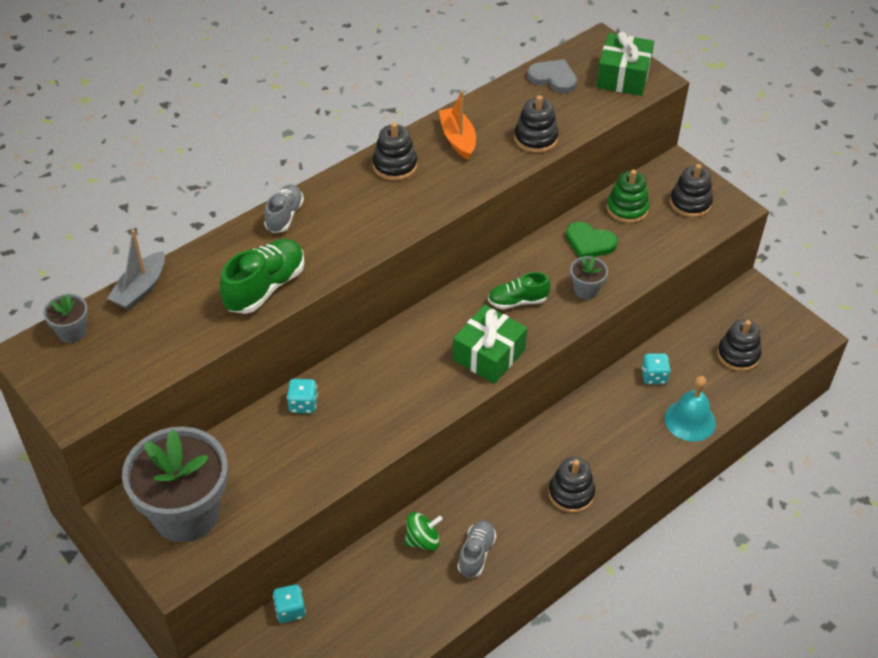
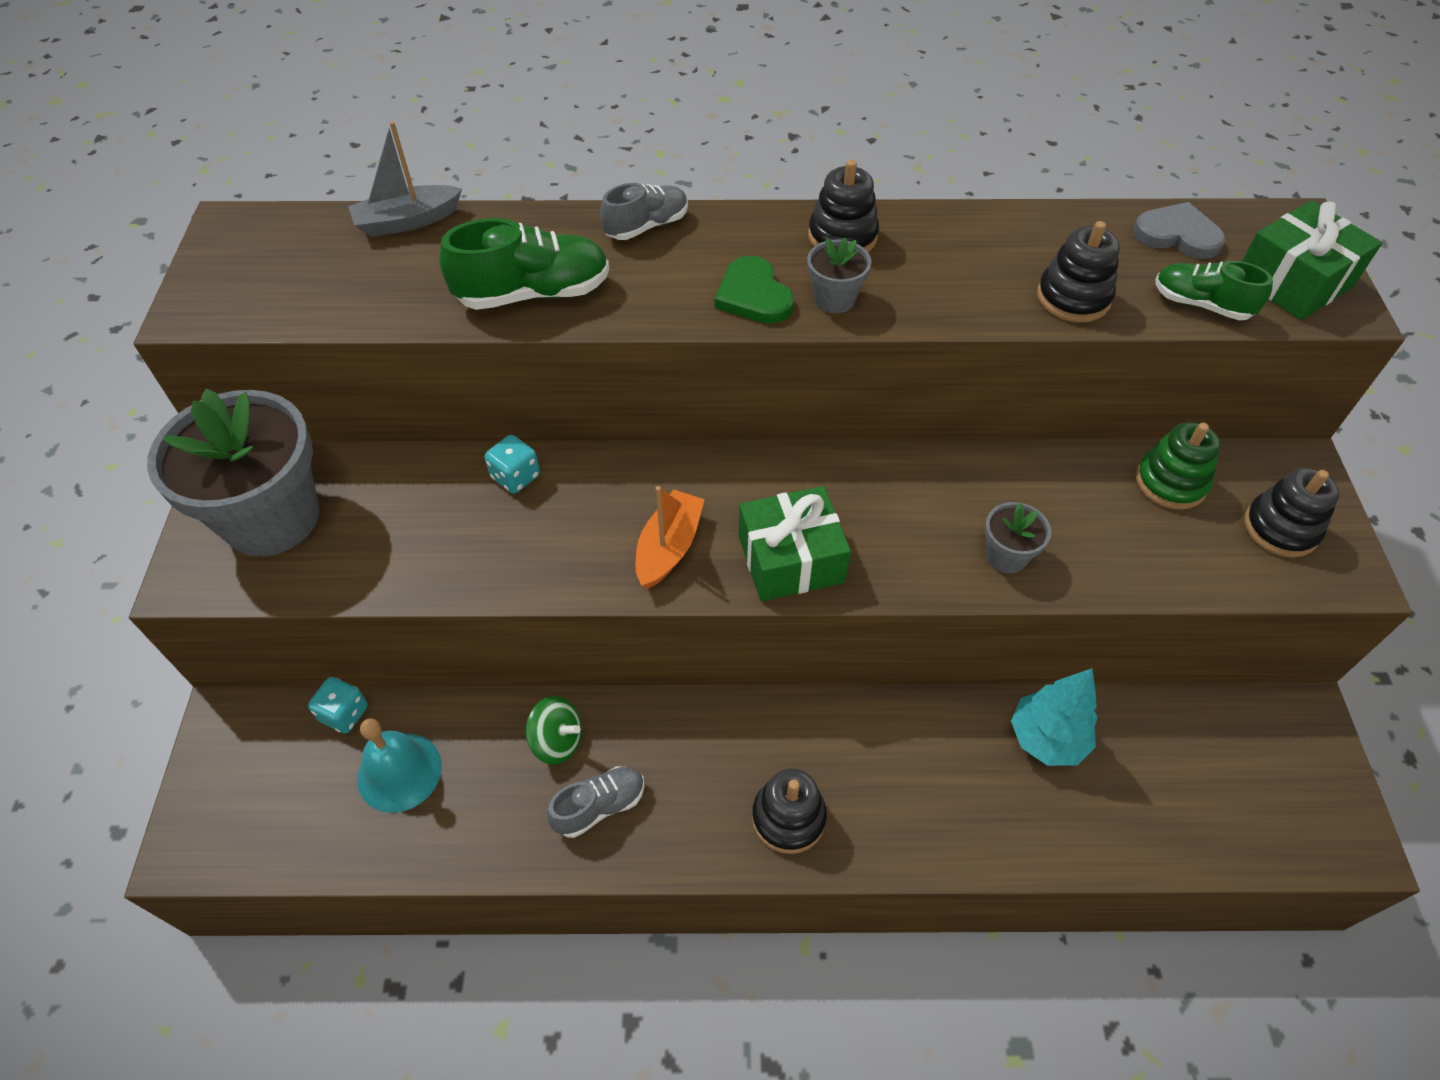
camera: 40 degrees right, 5 degrees up
(72, 332) = (292, 228): grey flower pot -> grey flower pot (834, 299)
(458, 139) = (959, 246): orange boat -> orange boat (669, 547)
(517, 301) = (896, 514): green shoe -> green shoe (1200, 305)
(553, 78) = (1177, 235): grey heart -> grey heart turned 45 degrees counterclockwise
(589, 242) = (1071, 496): green heart -> green heart (753, 295)
(654, 376) = (1046, 739): turquoise dice -> turquoise tree
(690, 420) = (1046, 837): turquoise bell -> turquoise bell (399, 772)
(738, 355) = (1203, 793): black stacking toy -> none

